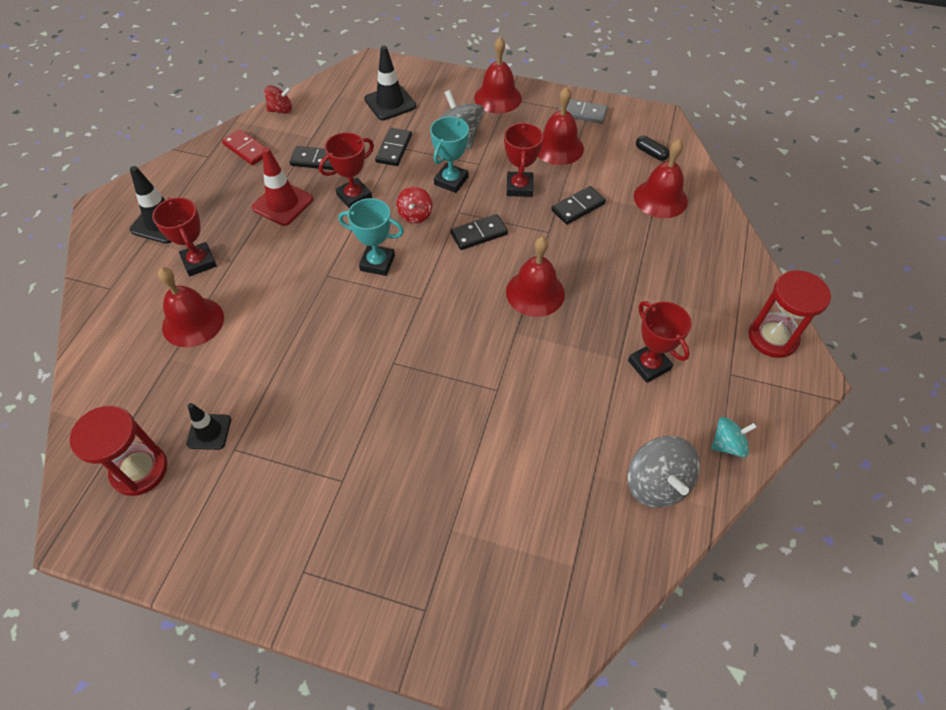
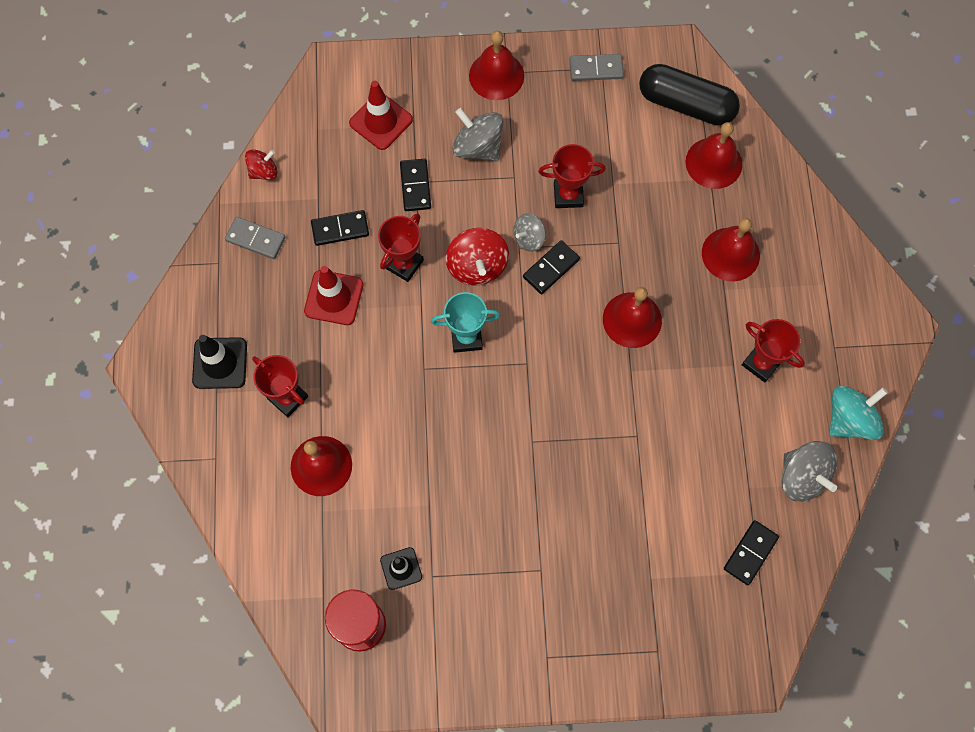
camera: 20 degrees left, 15 degrees up
(247, 149) = (255, 239): red domino -> grey domino
(390, 103) = (381, 121): black traffic cone -> red traffic cone
(415, 215) = (477, 266): red spinning top -> red spinning top, size x1.63
(451, 181) = (495, 210): turquoise trophy -> none
(470, 208) = (529, 238): none -> grey spinning top
(519, 187) = (568, 195): red trophy -> red trophy turned 75 degrees counterclockwise
(558, 147) = (588, 127): red bell -> red bell (730, 254)
(578, 207) = (636, 201): black domino -> black domino (750, 553)
(651, 153) = (686, 104): black capsule -> black capsule, size x2.50
(727, 444) = (850, 419): turquoise spinning top -> turquoise spinning top, size x1.63
(772, 337) = (861, 295): red hourglass -> none

